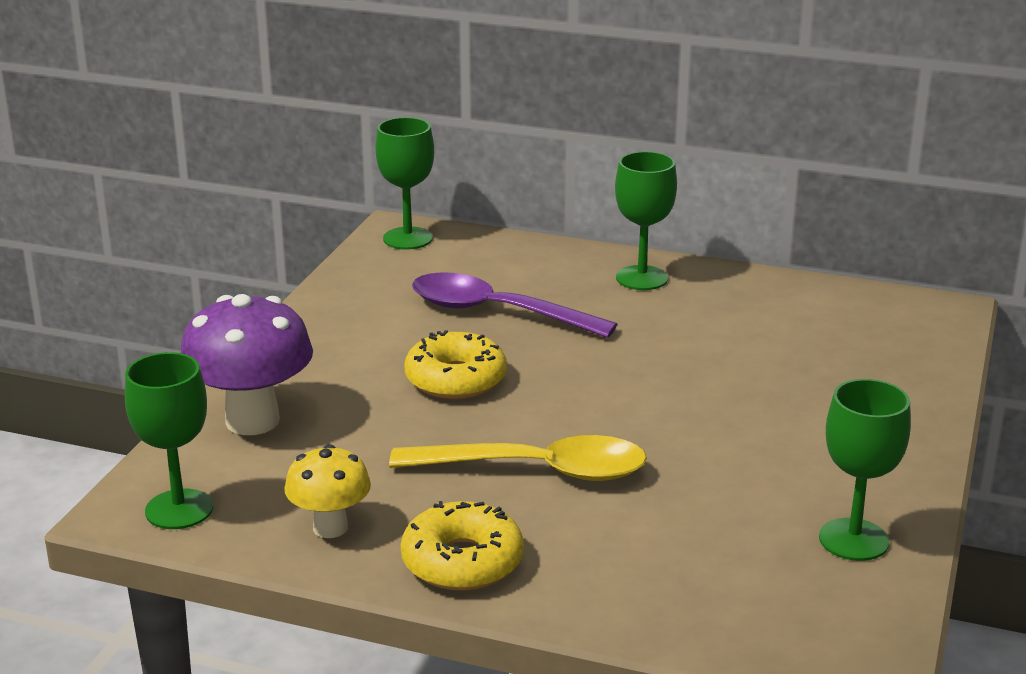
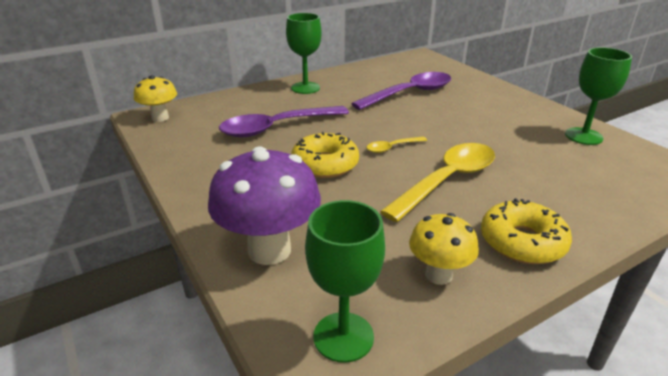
camera: 50 degrees left, 5 degrees up
(408, 238) = (160, 118): green goblet -> yellow mushroom
(565, 404) = (392, 148): none -> yellow spoon
(763, 355) = (410, 93): none -> purple spoon

